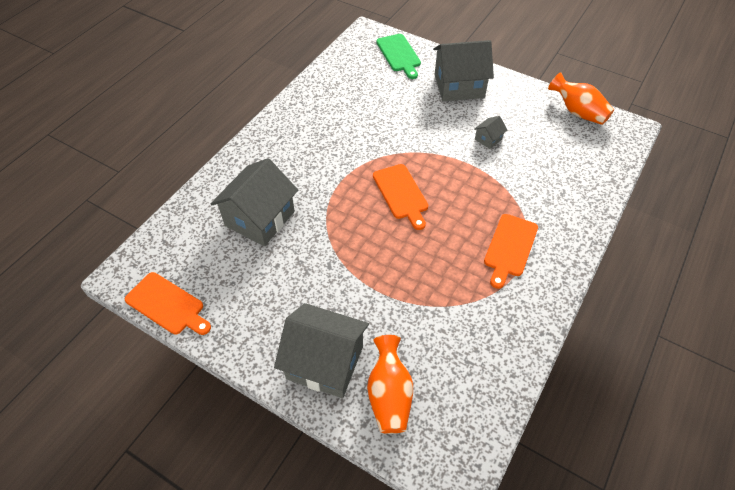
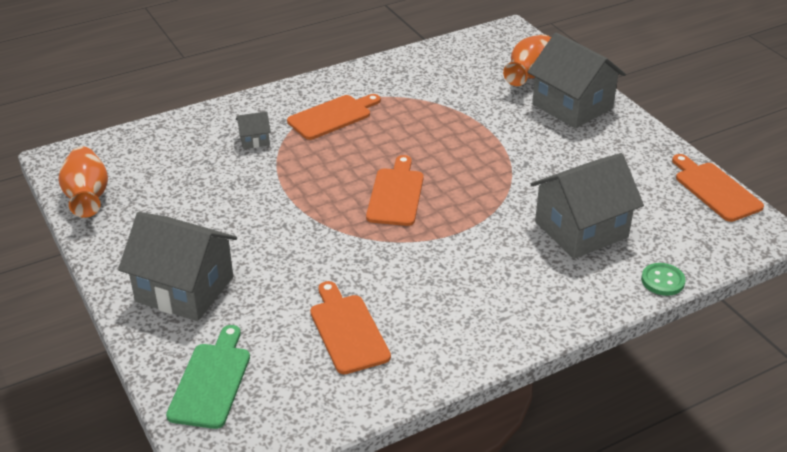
camera: 150 degrees left, 15 degrees down
(192, 200) = (662, 281): none -> green button
(357, 99) = (347, 330): none -> orange cutting board
(488, 139) = (233, 210): grey house -> grey house (254, 140)

